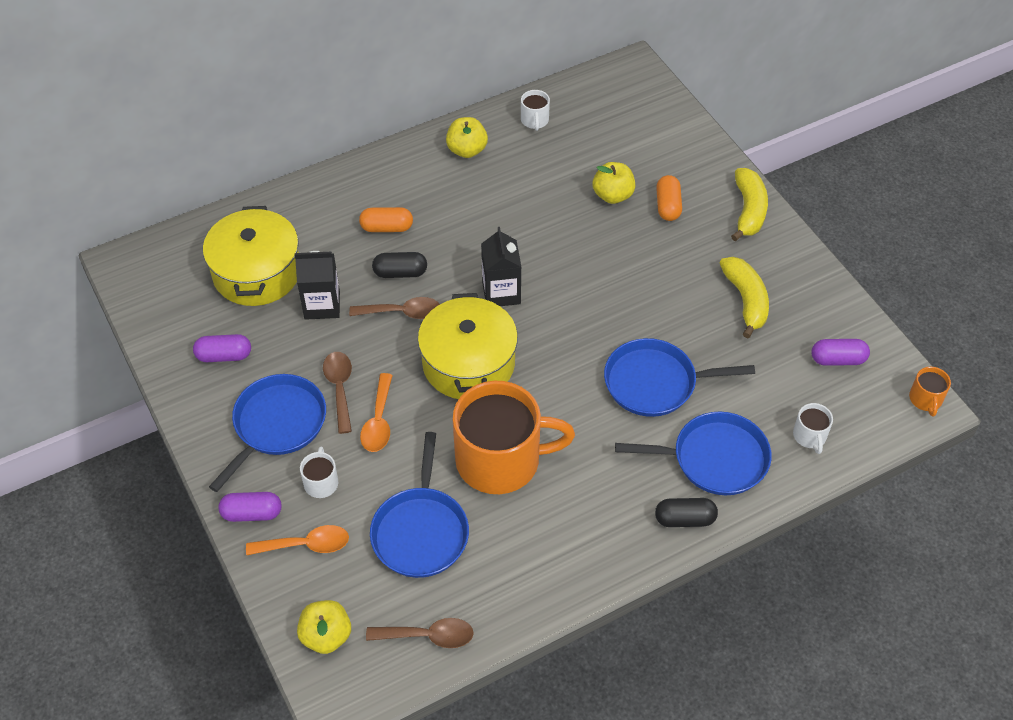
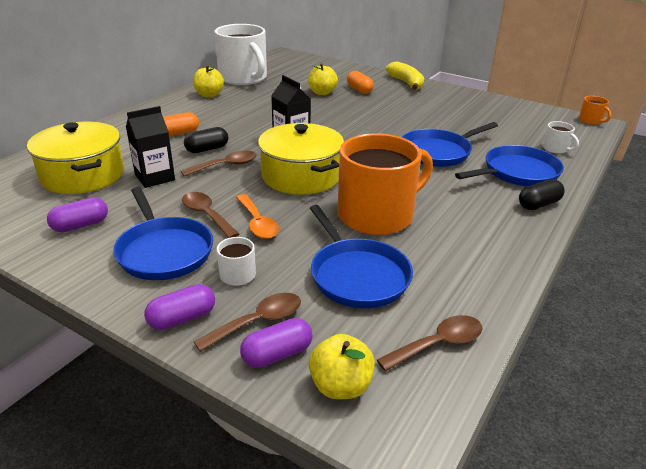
camera: 30 degrees left, 20 degrees down
(277, 424) = (164, 251): blue pan -> blue pan turned 150 degrees clockwise
(306, 545) = (257, 322): orange spoon -> brown spoon
(534, 120) = (243, 78): white mug -> white mug, size x2.44
(745, 300) = (447, 110): yellow banana -> none
(838, 359) = (526, 118): purple capsule -> purple capsule (277, 354)

